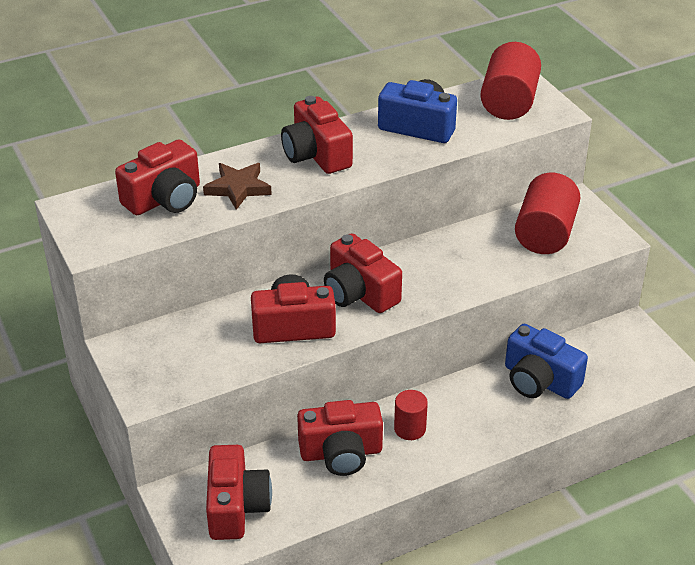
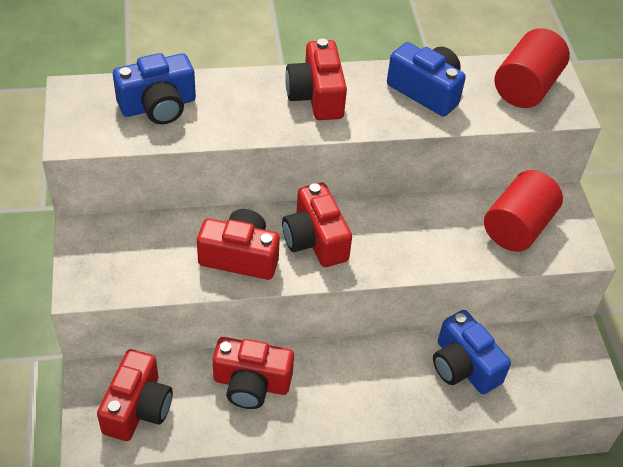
camera: 15 degrees right, 10 degrees up
(165, 199) = (158, 106): red camera -> blue camera
(238, 188) = (228, 112): brown star -> none
(410, 429) = (323, 378): red cylinder -> none

